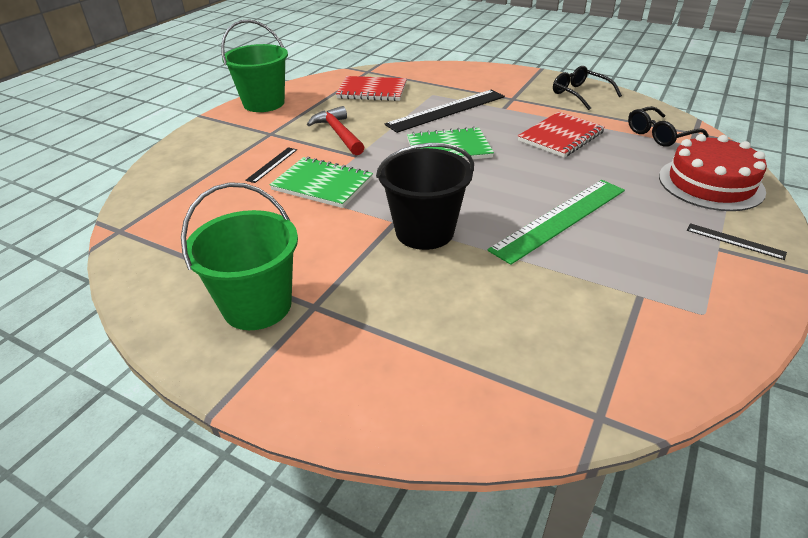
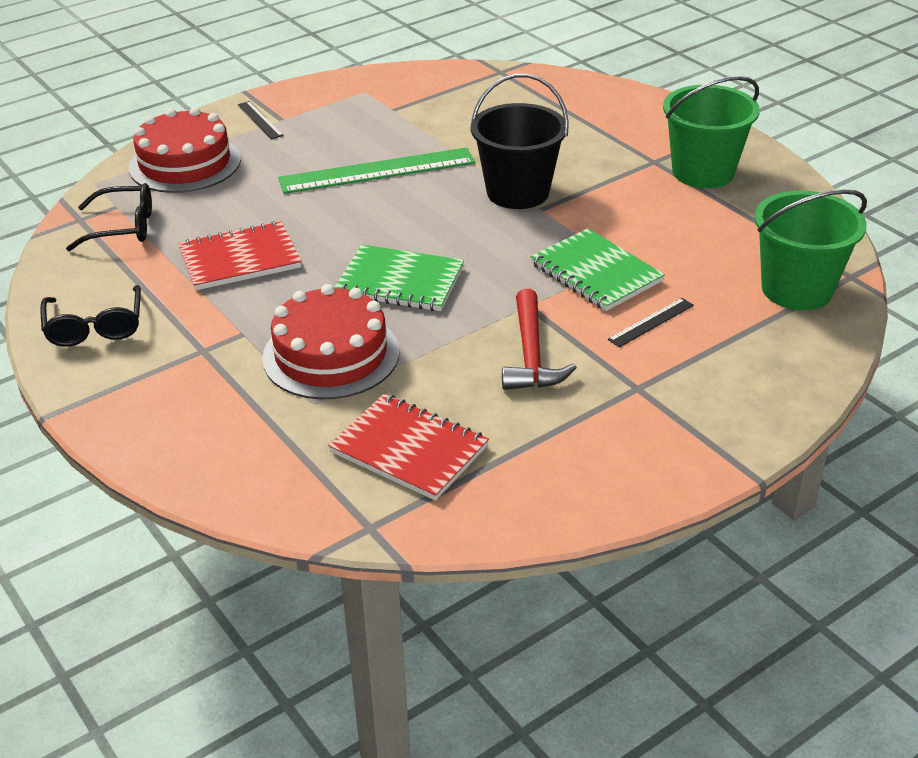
camera: 155 degrees left, 0 degrees up
(264, 103) = (629, 477): green bucket -> green bucket (797, 289)
(446, 110) = (331, 355): black ruler -> red cake

